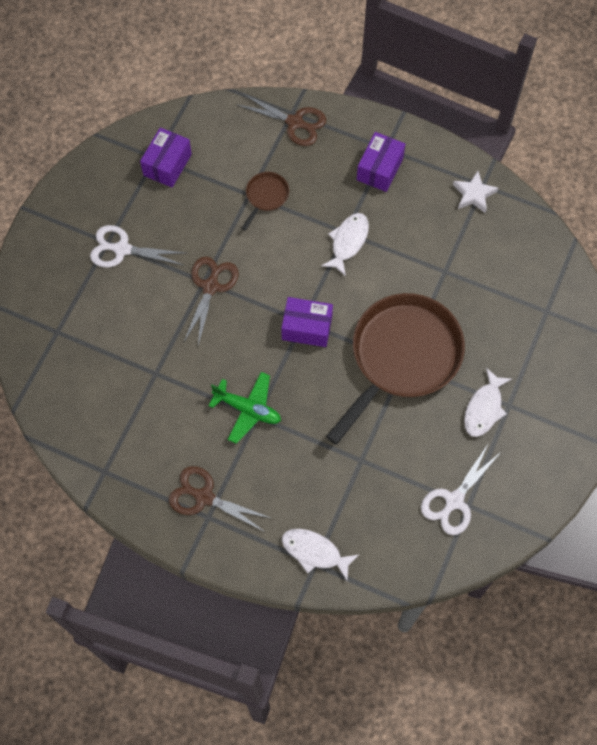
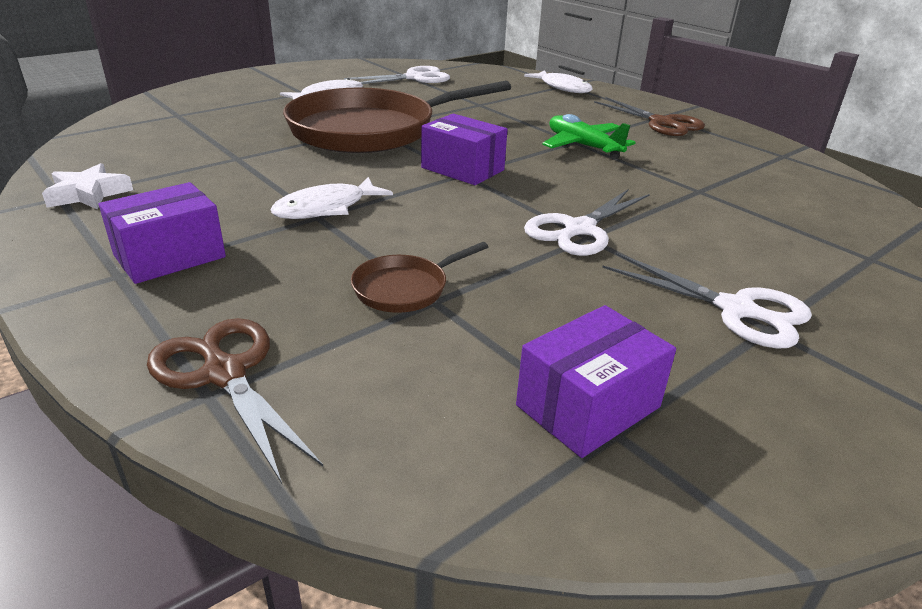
camera: 155 degrees left, 35 degrees down
(210, 287) = (579, 229): brown scissors -> white scissors

